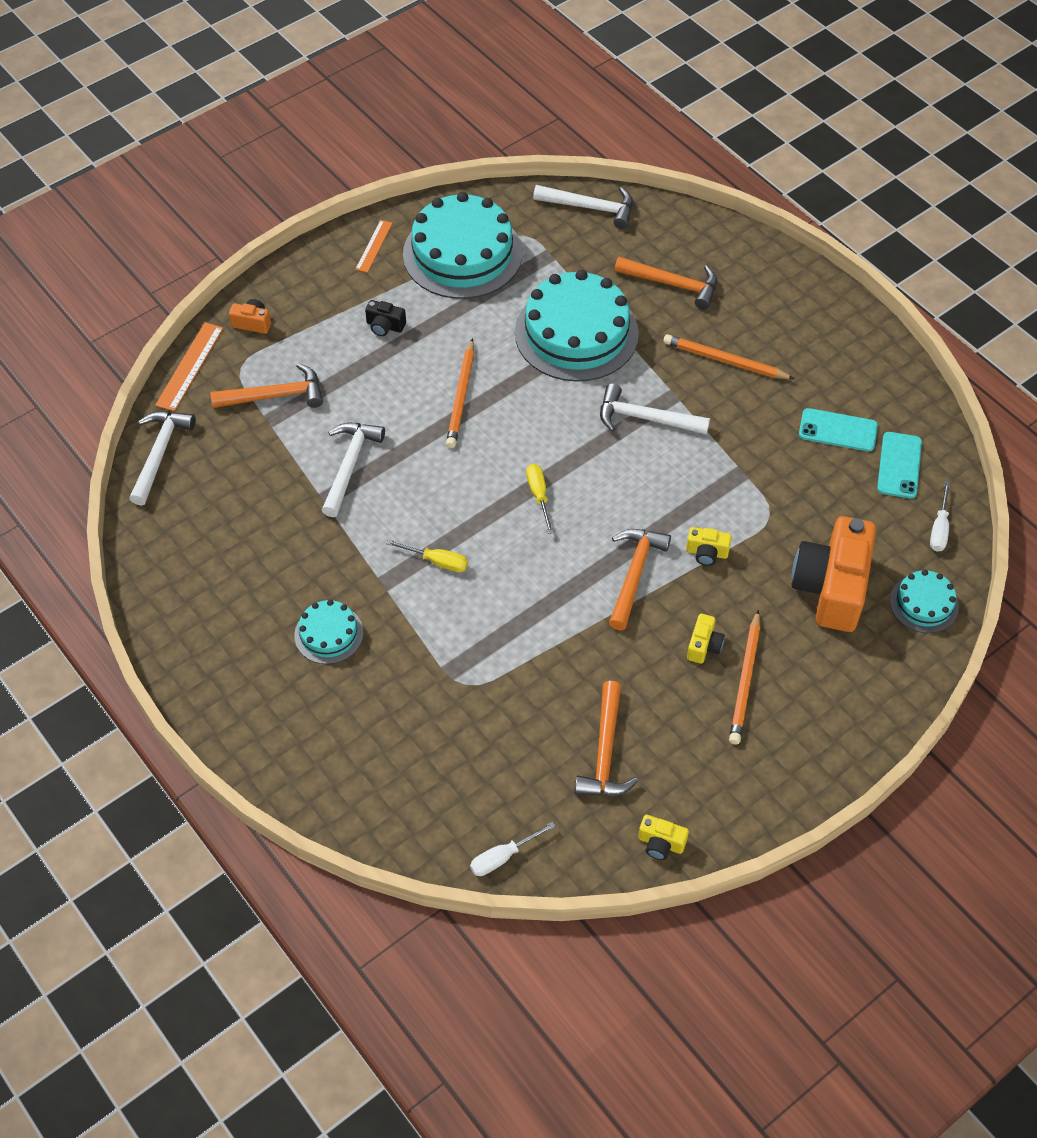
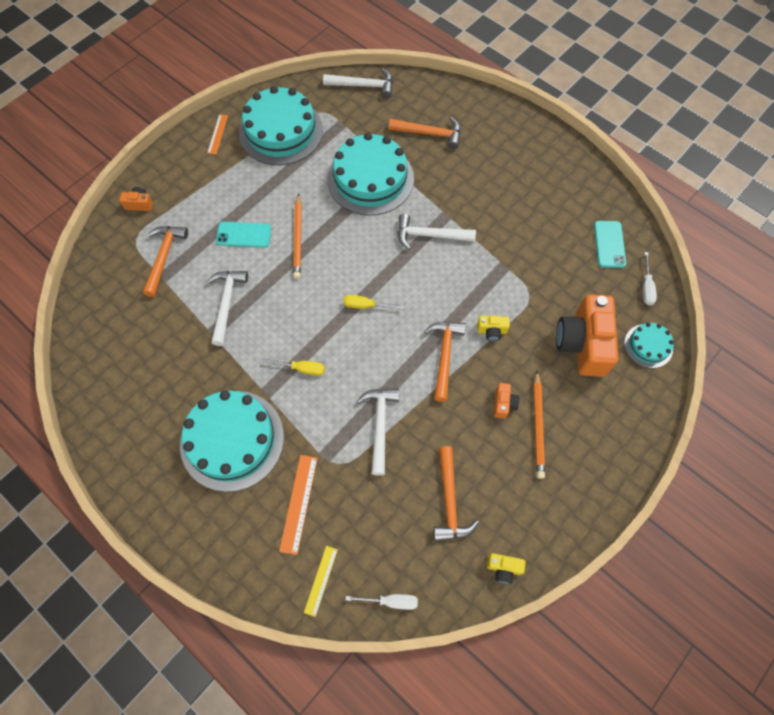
camera: 10 degrees left, 10 degrees up
(159, 454) = (85, 316): white hammer -> white hammer (379, 426)
(190, 366) = (98, 244): orange ruler -> orange ruler (299, 503)
(275, 395) = (164, 257): orange hammer -> orange hammer turned 60 degrees counterclockwise
(329, 634) = (232, 440): turquoise cake -> turquoise cake, size x2.03
(385, 326) = (235, 193): black camera -> none
(416, 818) = (321, 580): none -> yellow ruler
(503, 857) = (391, 601): white screwdriver -> white screwdriver turned 135 degrees counterclockwise
(539, 496) = (366, 306): yellow screwdriver -> yellow screwdriver turned 60 degrees counterclockwise
(704, 646) = (503, 404): yellow camera -> orange camera
(725, 360) = (476, 184): orange pencil -> none
(838, 430) = (563, 224): turquoise phone -> turquoise phone (244, 235)

